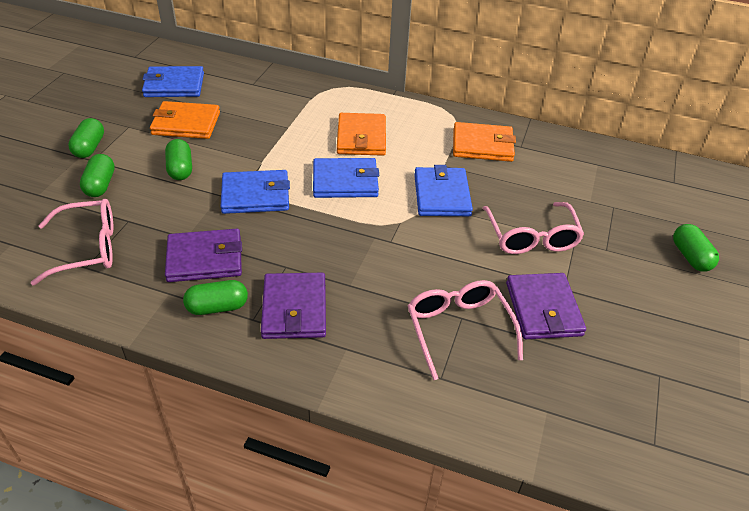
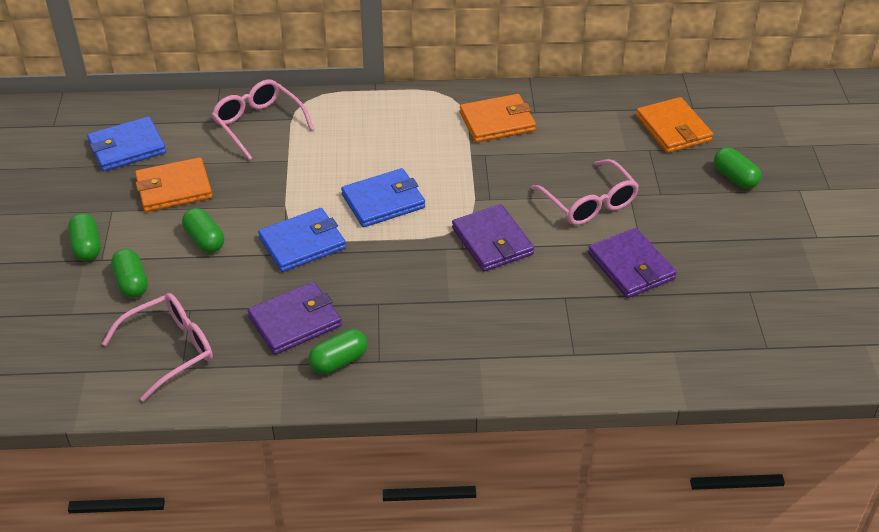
camera: 20 degrees left, 0 degrees up
(294, 308) = (411, 339): purple wallet -> purple wallet (492, 241)
(361, 137) = (371, 149): orange wallet -> orange wallet (673, 128)
(441, 195) = (485, 187): blue wallet -> none
(458, 329) = (567, 308): pink glasses -> pink glasses (258, 124)

